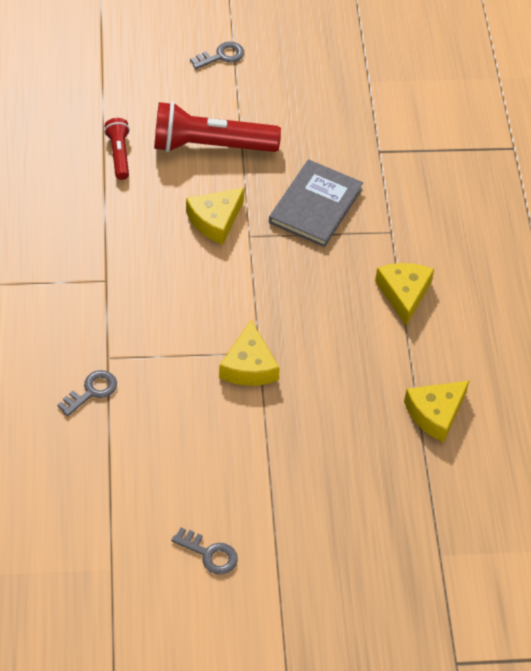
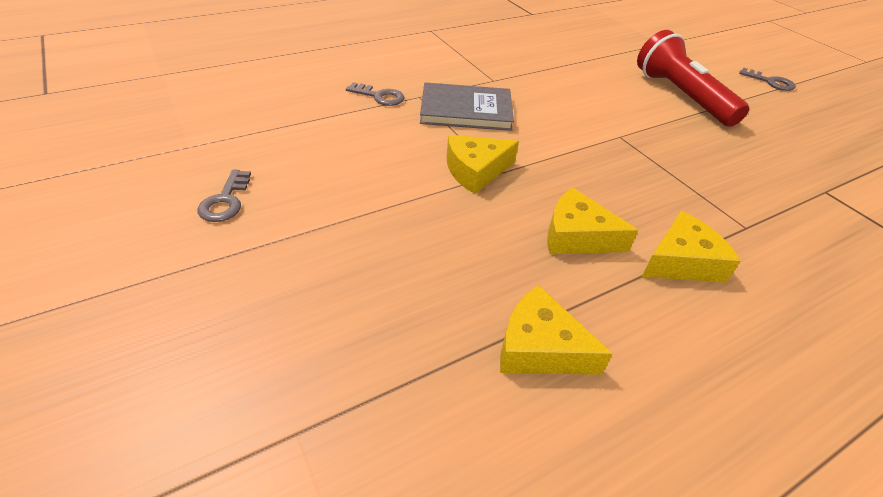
camera: 65 degrees right, 10 degrees down
(119, 154) = (614, 61): red flashlight -> none
(215, 220) = (612, 115): yellow cheese -> yellow cheese (577, 236)
(315, 205) = (704, 166): grey book -> grey book (466, 110)

